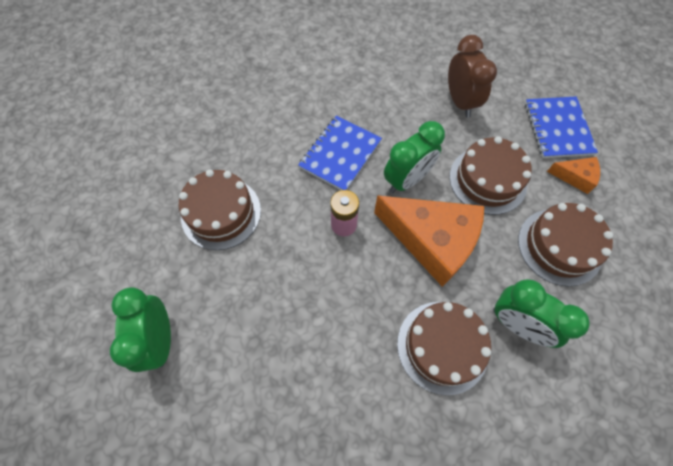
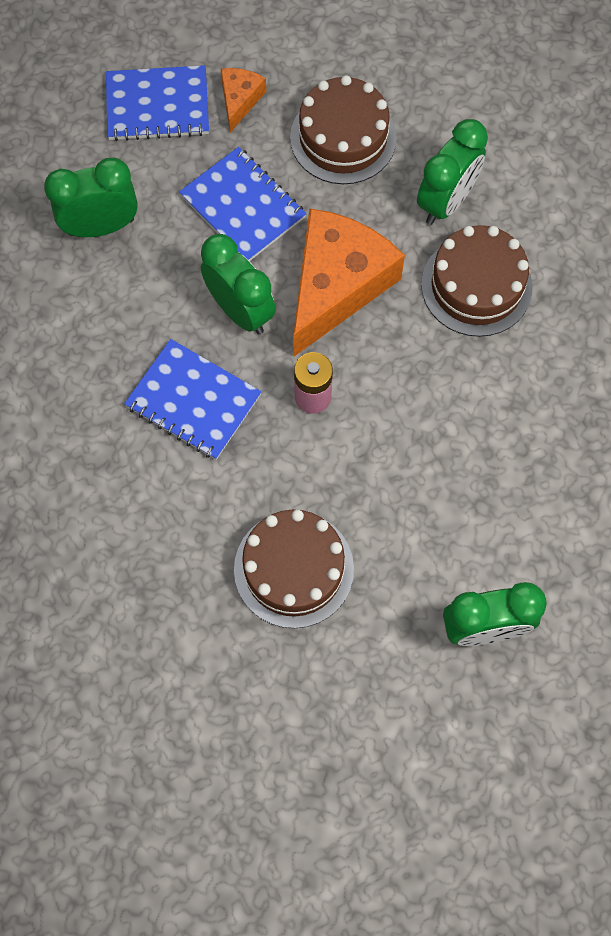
camera: 90 degrees left, 5 degrees up
(460, 102) = (101, 226): brown clock -> green clock
(487, 180) = (243, 207): brown cake -> blue notebook

